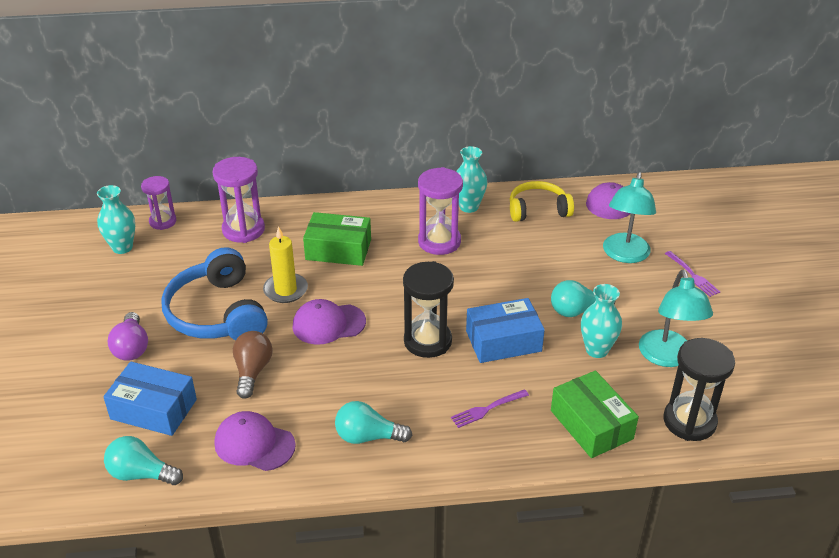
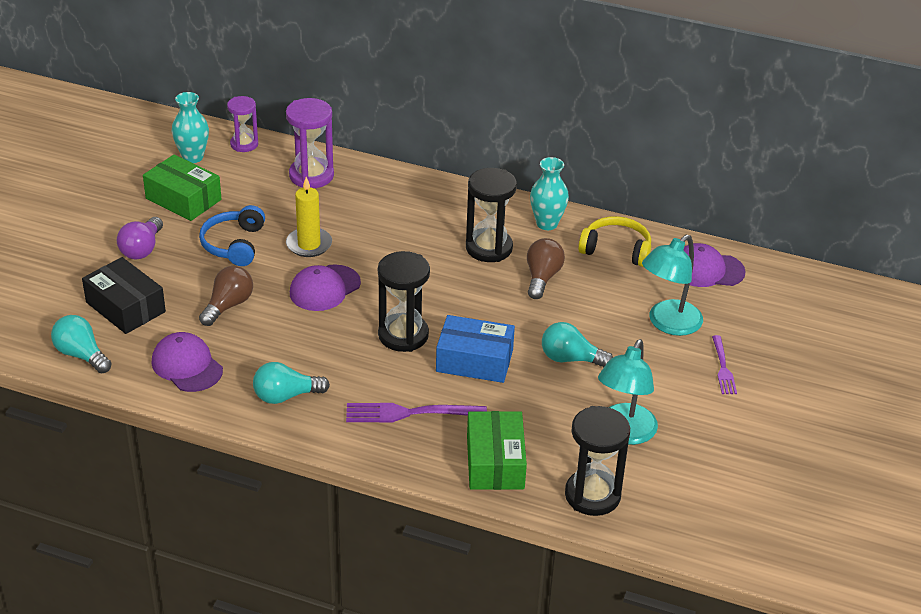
camera: 25 degrees right, 0 degrees up
(154, 409) = (125, 307): blue box -> black box
(217, 313) = (234, 244): blue headphones -> blue headphones, size x0.64
(328, 324) = (325, 288): purple cap -> purple cap turned 60 degrees counterclockwise
(338, 249) = (385, 223): green box -> green box (183, 199)
(368, 437) = (286, 396): turquoise light bulb -> turquoise light bulb turned 45 degrees counterclockwise
(439, 242) = (489, 248): purple hourglass -> black hourglass
(487, 409) = (409, 413): purple fork -> purple fork, size x1.61
(500, 252) = (542, 278): none -> brown light bulb
(597, 350) = (558, 401): turquoise vase -> none

